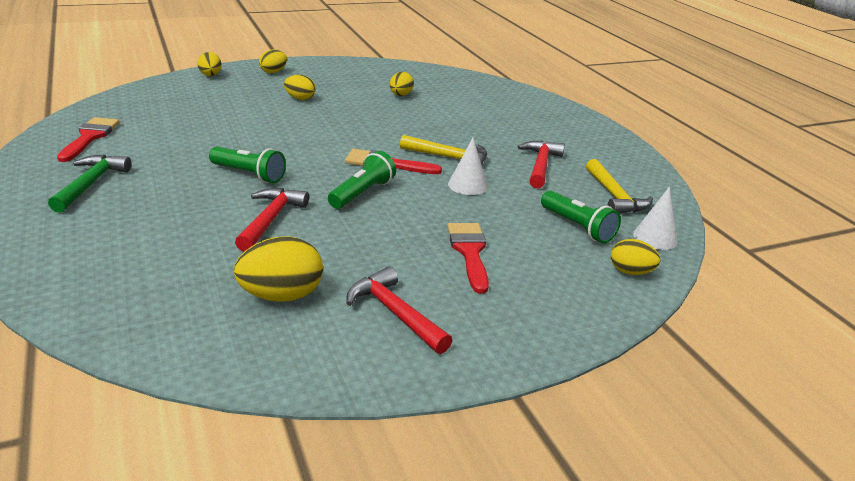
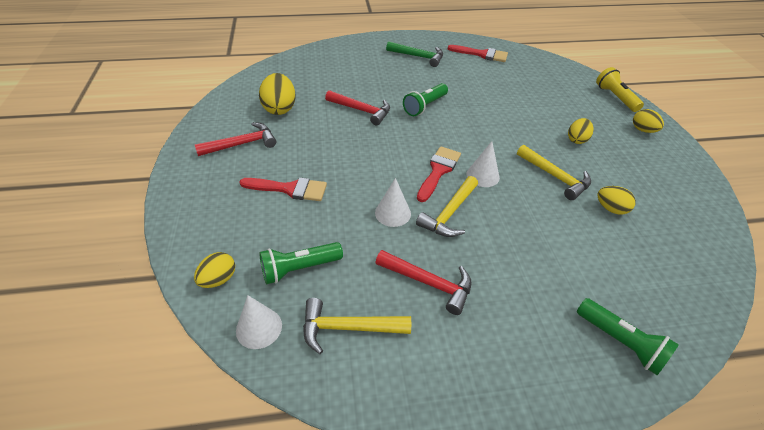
camera: 105 degrees right, 15 degrees up
(210, 75) = (615, 97): yellow egg -> yellow flashlight
(362, 193) = (389, 151): green flashlight -> green flashlight (621, 342)
(367, 111) = (555, 177): none -> yellow hammer
(382, 142) = (482, 175): none -> white cone

